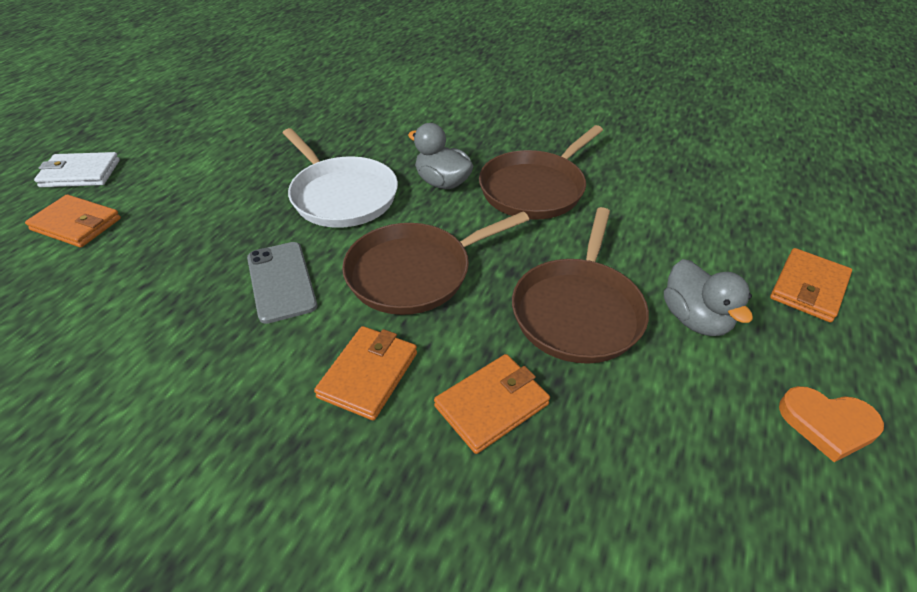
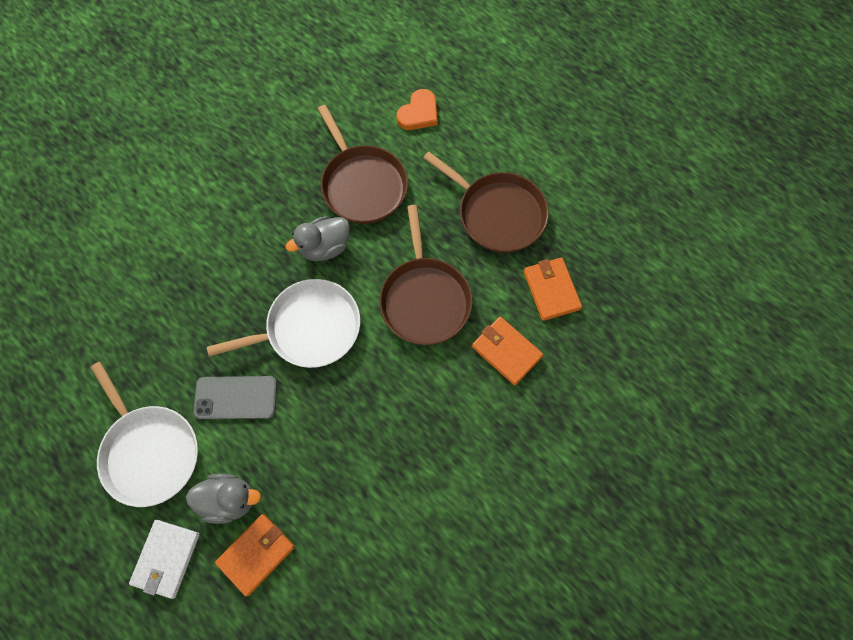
camera: 70 degrees left, 25 degrees up
(189, 140) = (149, 451): none -> white pan
(281, 281) = (399, 391): grey phone -> grey phone (236, 398)
(695, 319) = (527, 154): grey duck -> grey duck (229, 500)
(808, 288) = (525, 80): orange wallet -> none
(827, 424) = (614, 136): orange heart -> orange heart (419, 113)

